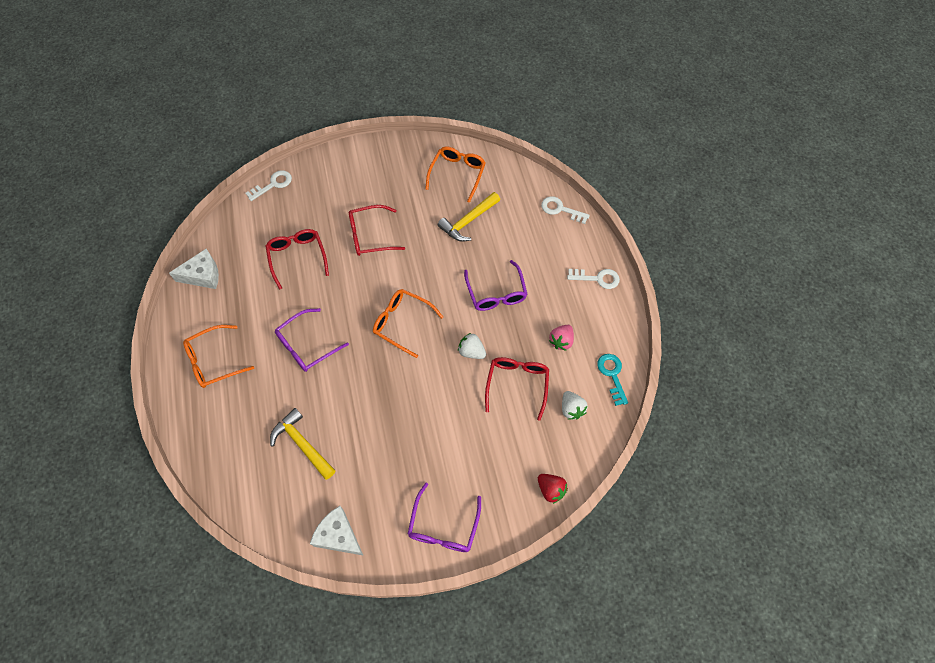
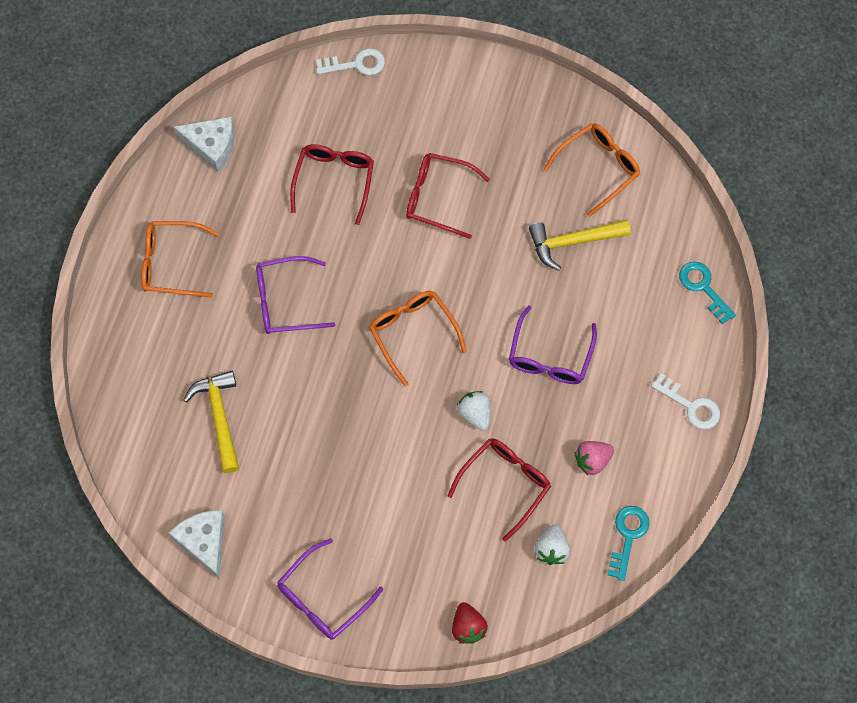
camera: 30 degrees right, 5 degrees up
(560, 209) = (703, 287): white key -> turquoise key

